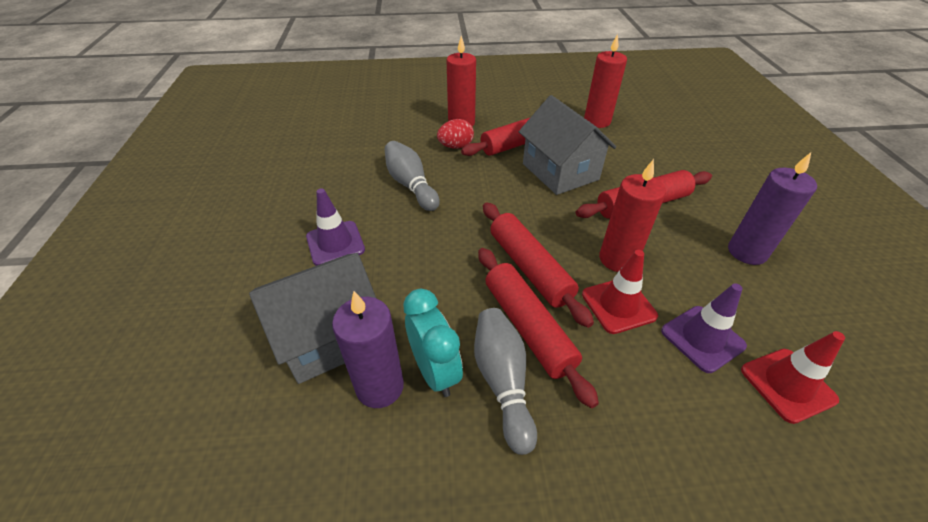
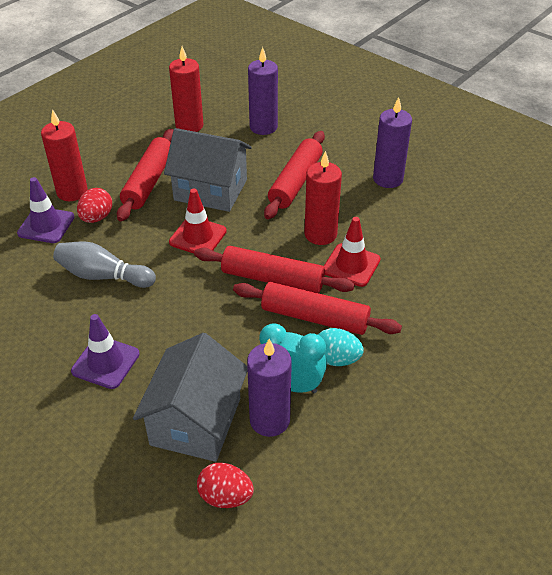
camera: 45 degrees left, 0 degrees up
(265, 422) = (225, 496): none -> red egg
(503, 382) = (336, 359): grey bowling pin -> turquoise egg
(660, 150) = (263, 127): none -> purple candle
(702, 338) = (413, 253): purple traffic cone -> purple traffic cone (46, 225)
(787, 385) = (472, 249): red traffic cone -> red traffic cone (198, 236)

